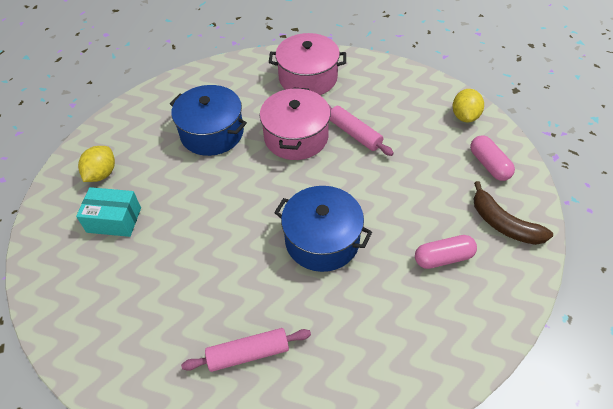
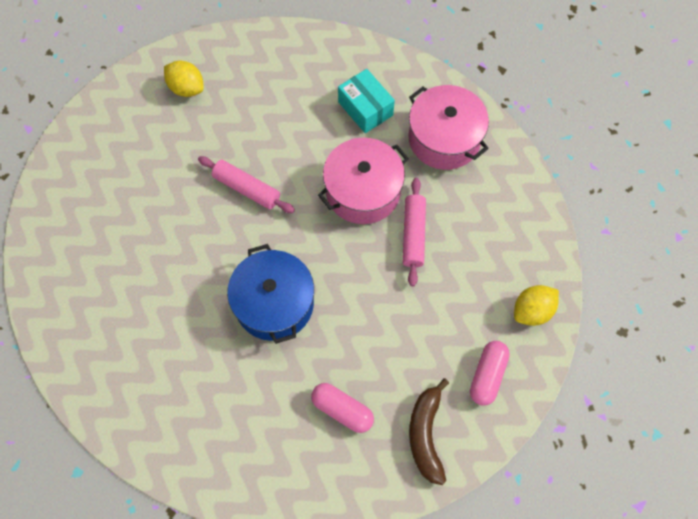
camera: 45 degrees right, 15 degrees up
(102, 174) = (186, 88): yellow lemon -> yellow lemon turned 60 degrees clockwise
(114, 220) = (156, 140): turquoise box -> turquoise box (365, 109)
(212, 133) = (303, 124): blue pot -> none
(248, 353) = (133, 335): pink rolling pin -> pink rolling pin (247, 188)

